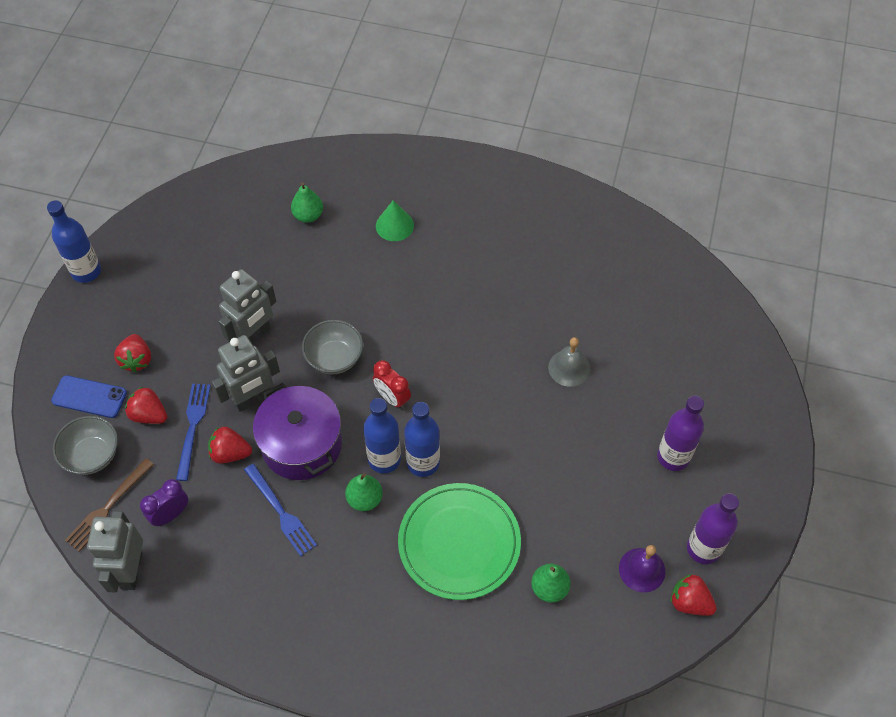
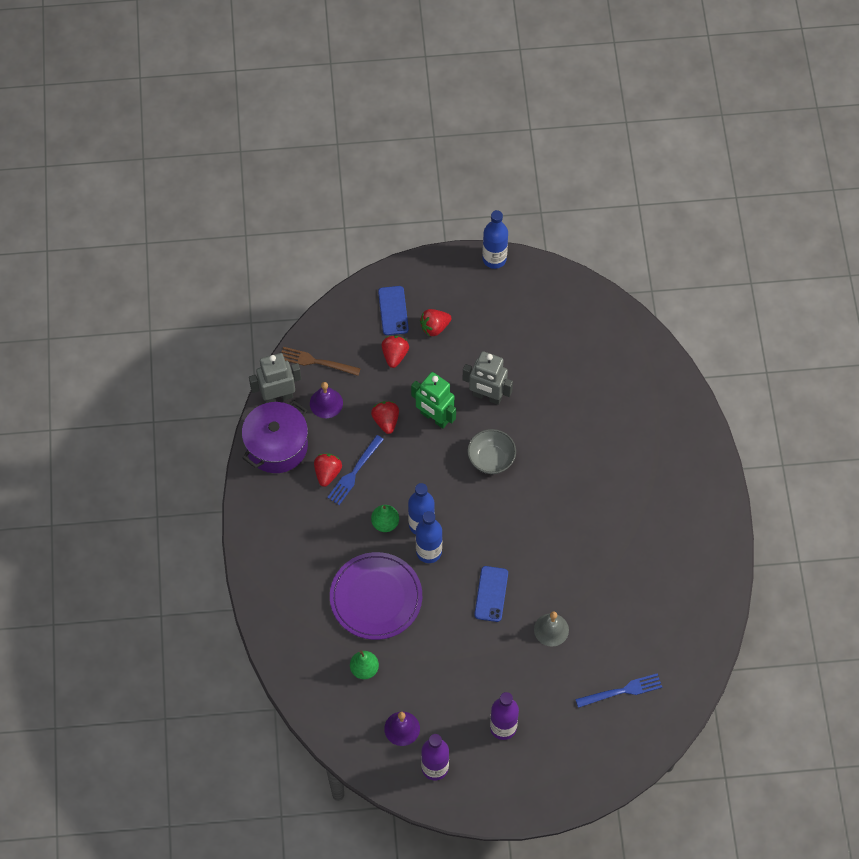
camera: 70 degrees right, 5 degrees up
(92, 455) = (350, 334): grey bowl -> none
(171, 514) = (326, 403): purple clock -> purple bell
(193, 426) = (397, 387): blue fork -> blue fork (622, 690)
(253, 399) = (434, 417): grey robot -> green robot
(302, 444) = (411, 465): purple pot -> purple pot (276, 446)
(308, 215) = (612, 390): green pear -> none
(392, 398) = (473, 512): red clock -> none
(394, 225) = (631, 456): green cone -> none
(459, 543) = (376, 597): green plate -> purple plate
(503, 414) = (491, 594): none -> blue phone
(689, 602) = (389, 768): red strawberry -> red strawberry (327, 473)

